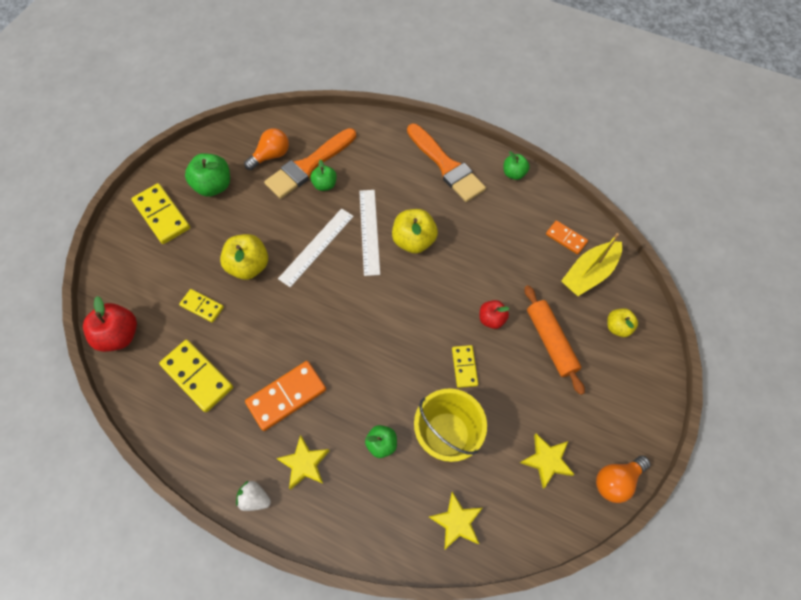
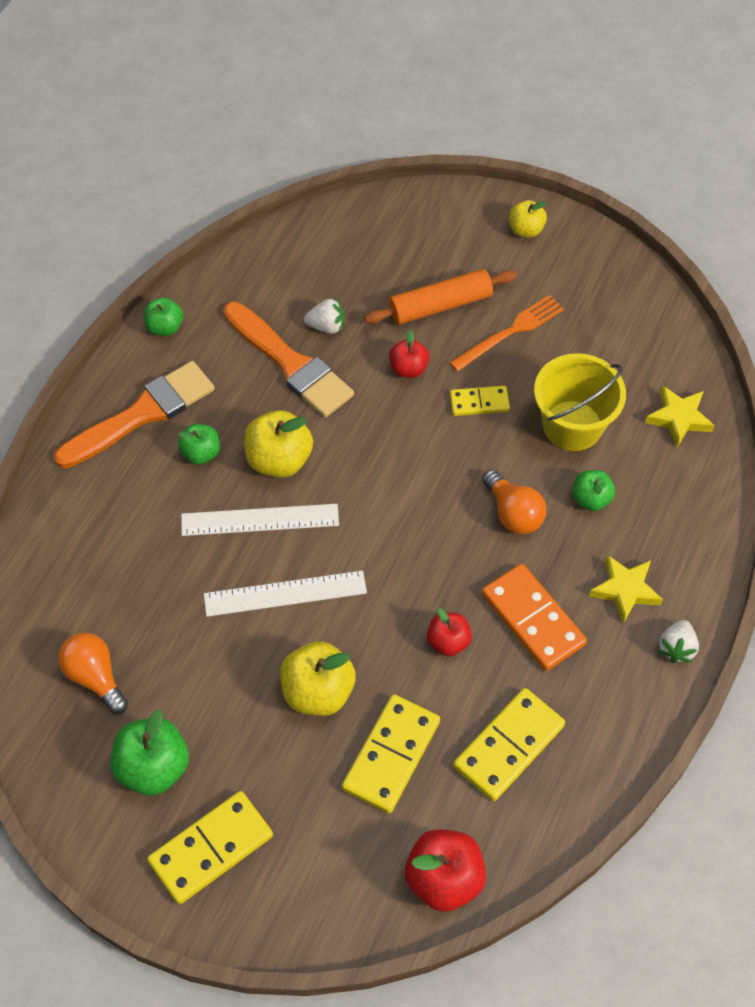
camera: 90 degrees left, 5 degrees down
(202, 306) = (391, 755): yellow domino -> yellow domino, size x1.71
(275, 341) = (448, 641): none -> red apple
(309, 166) = (123, 614): orange brush -> orange brush (290, 364)
(316, 246) = (285, 594): white ruler -> white ruler turned 45 degrees counterclockwise
(325, 185) = (165, 587): green apple -> green apple (201, 453)
(524, 266) = (326, 326): none -> white strawberry
(530, 391) = (510, 332): none -> orange fork
(546, 461) = (596, 323): yellow star -> none
(566, 238) = (282, 274): orange domino -> none
(589, 273) = (339, 254): yellow boat -> none
(616, 480) = (613, 258): orange light bulb -> orange light bulb (513, 513)
(617, 327) = (418, 233): yellow apple -> yellow apple (525, 230)

